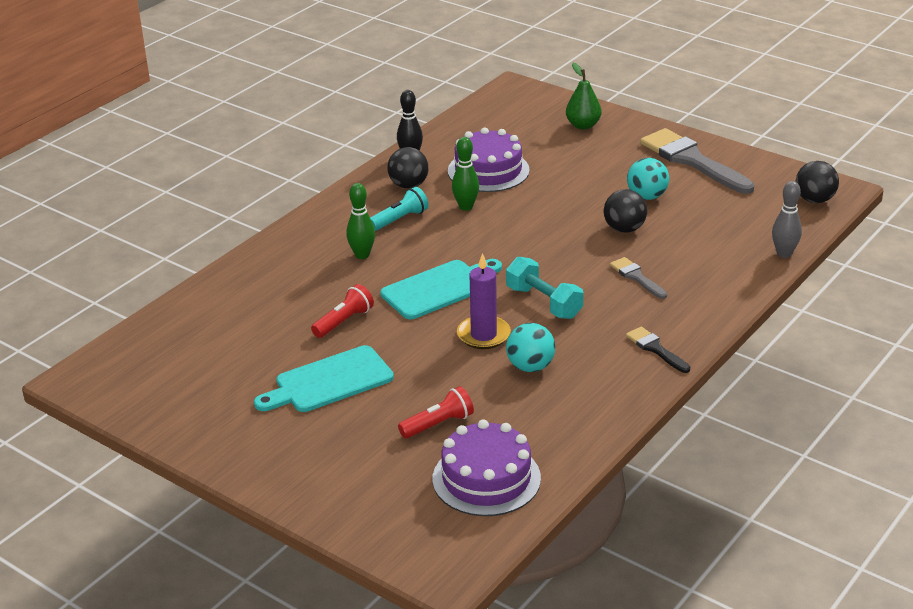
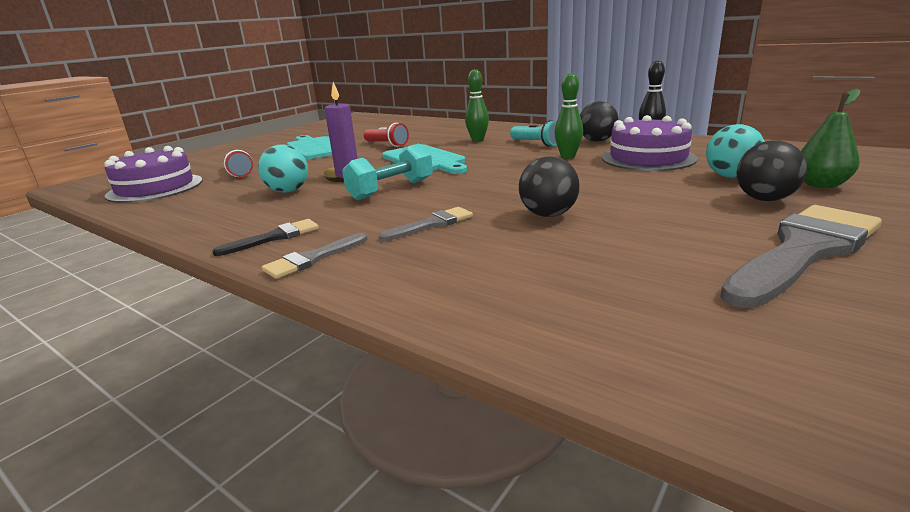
camera: 90 degrees right, 10 degrees down
(647, 196) = (645, 224): turquoise ball -> turquoise ball (730, 176)
(696, 323) = (312, 258): none -> grey brush
(784, 254) = (498, 335): grey bowling pin -> none
(814, 200) = (770, 391): black ball -> black ball (764, 199)

